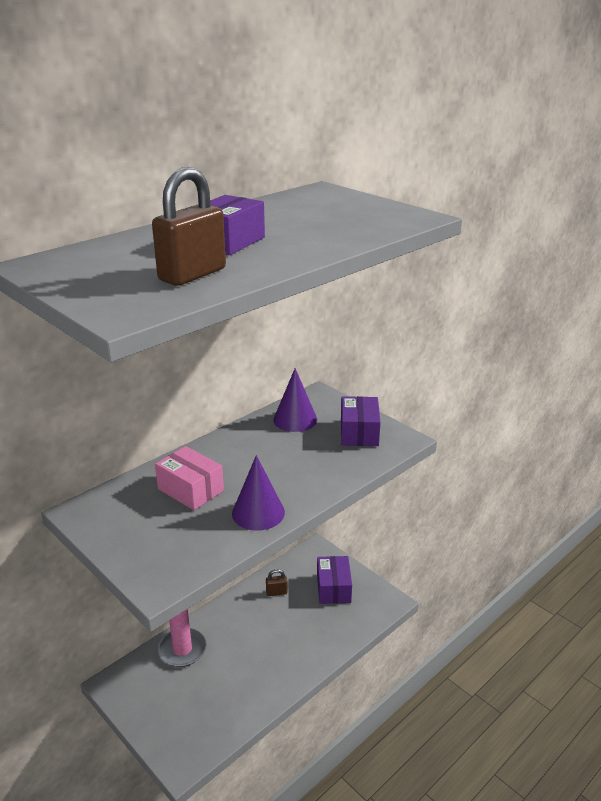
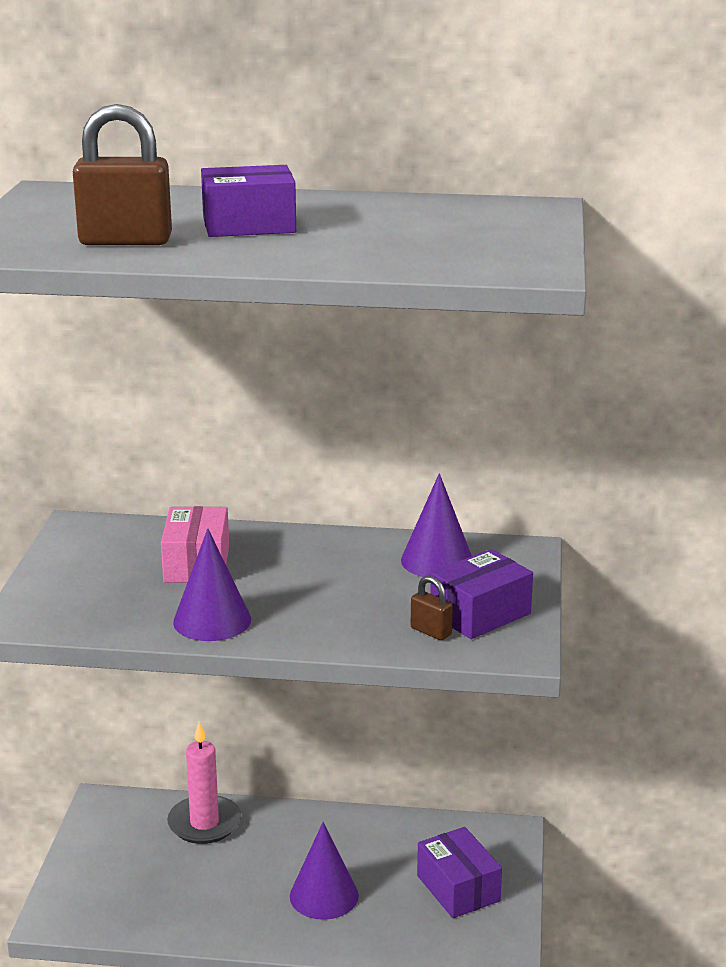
camera: 50 degrees right, 5 degrees down
(276, 592) = (385, 843): brown padlock -> brown padlock (431, 631)
(288, 637) = (324, 895): none -> purple cone
(333, 588) = (458, 888): purple box -> purple box turned 75 degrees counterclockwise

